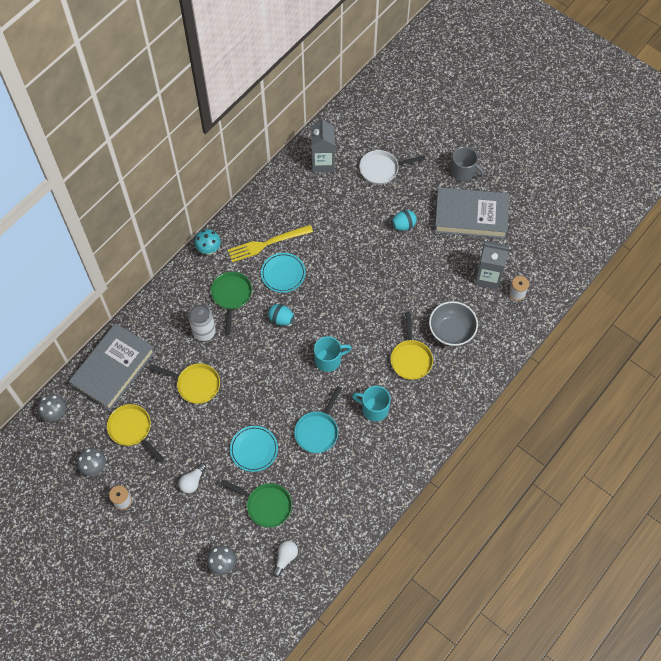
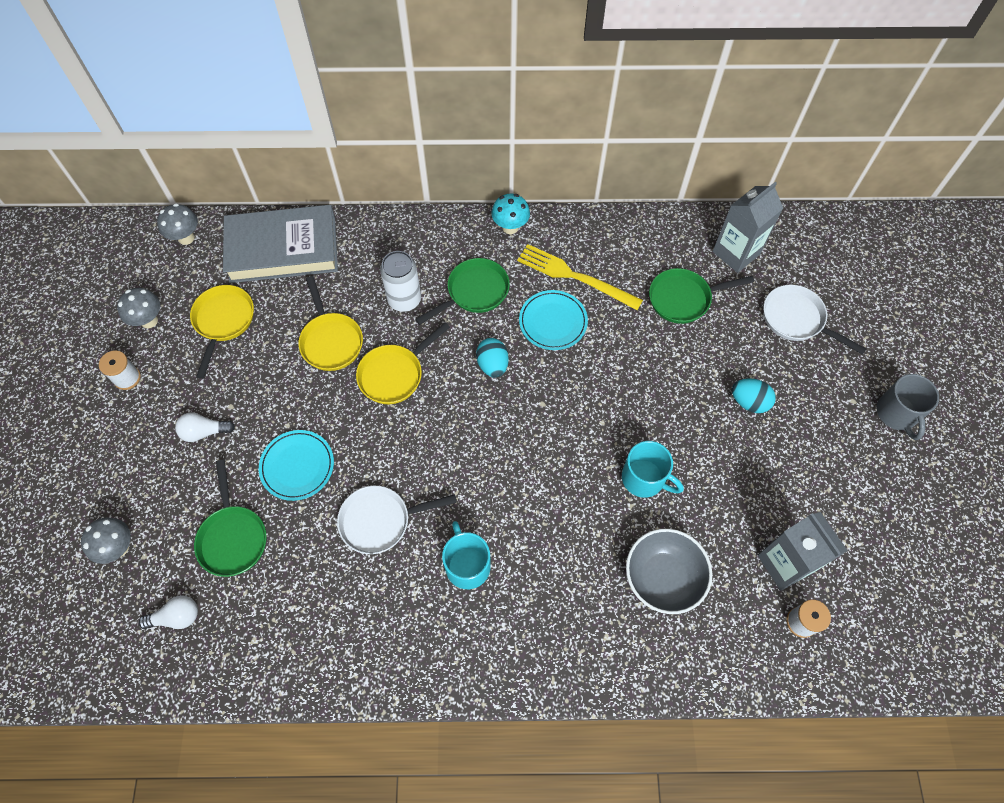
camera: 50 degrees right, 0 degrees up
(318, 431) = (380, 521): turquoise pan -> white pan
(325, 206) = (683, 299): none -> green pan
(329, 359) = (487, 458): turquoise mug -> turquoise mug (644, 478)
(411, 358) = (576, 556): yellow pan -> yellow pan (394, 374)
(470, 216) = (847, 471): grey book -> none

